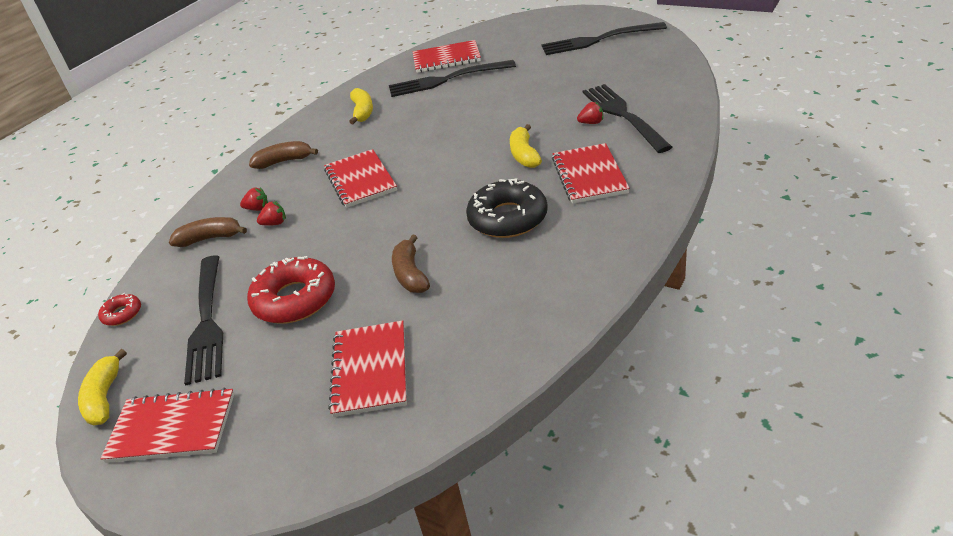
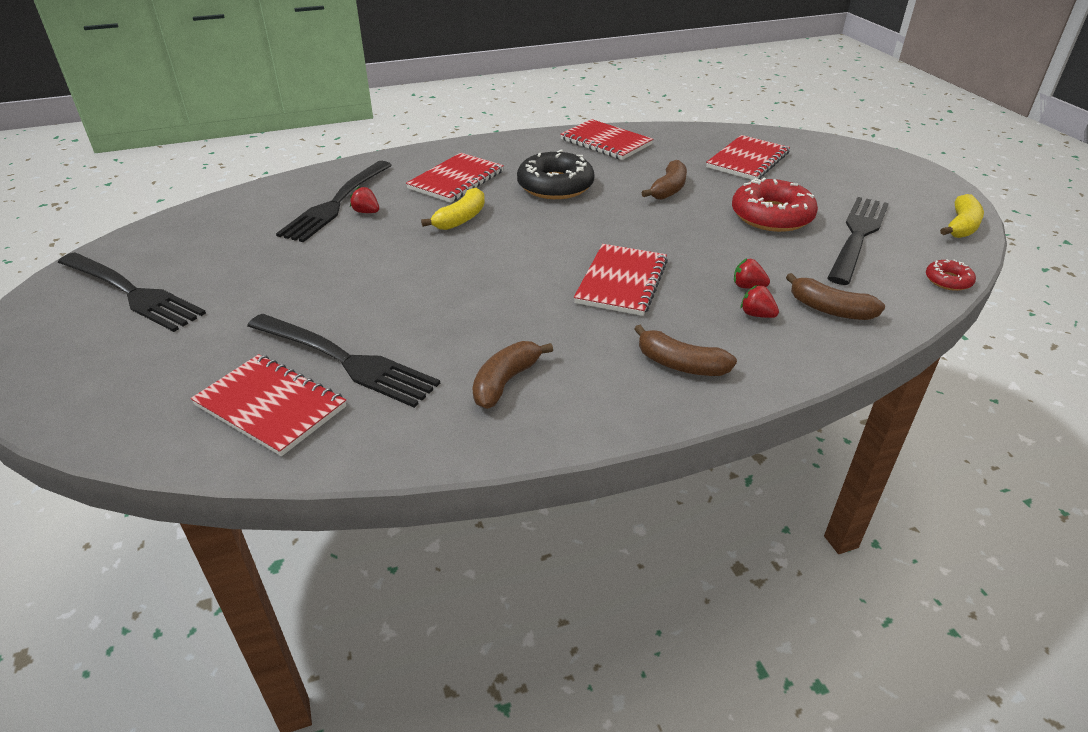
camera: 145 degrees left, 0 degrees up
(172, 428) = (902, 189): red notebook -> red notebook (606, 142)
(362, 112) = (505, 382): yellow banana -> brown banana

